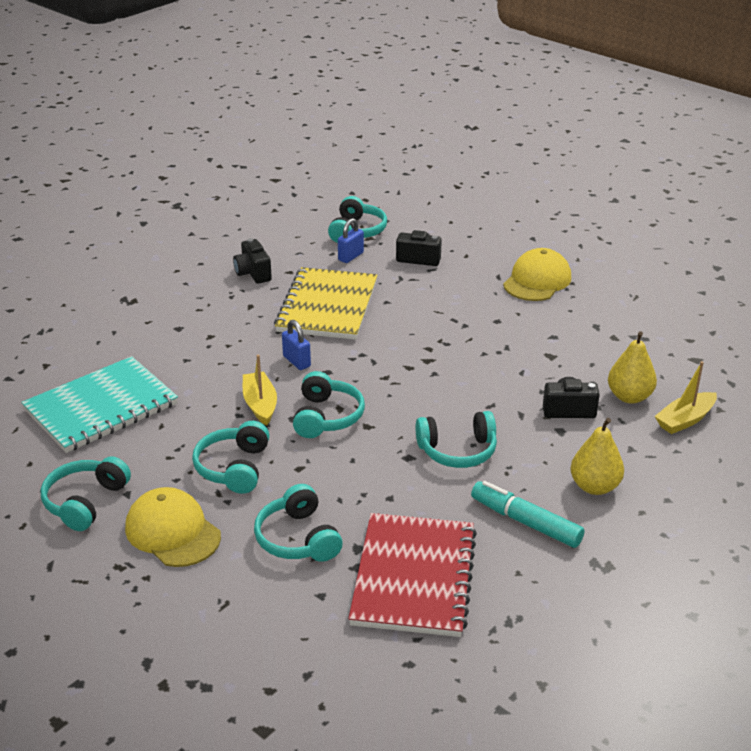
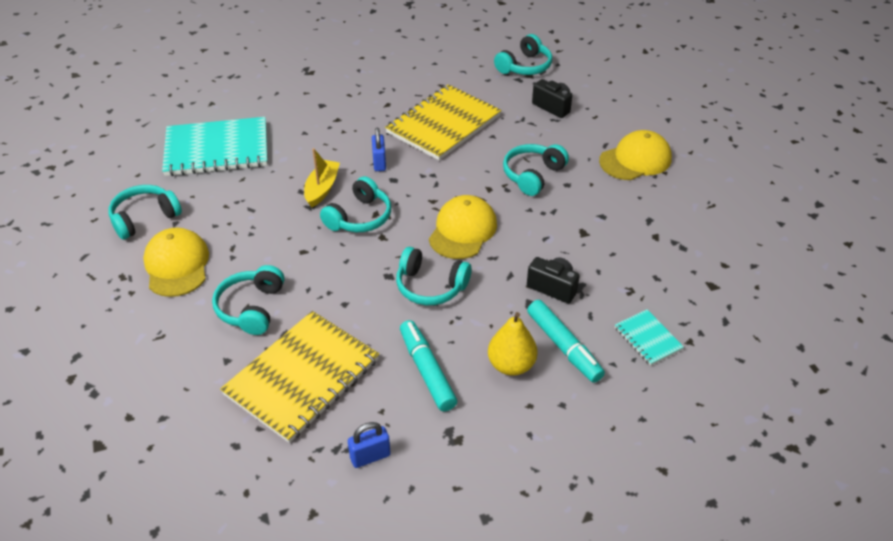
camera: 30 degrees right, 10 degrees up
(234, 468) = (259, 232): turquoise headphones -> turquoise headphones (533, 175)
(253, 273) = (413, 78): black camera -> none
(351, 256) = (500, 87): blue padlock -> blue padlock (370, 456)
(413, 577) = (302, 377): red notebook -> yellow notebook
(440, 392) = (463, 230): none -> yellow cap
(624, 454) = (563, 347): none -> turquoise marker
(629, 397) = (617, 296): yellow pear -> none
(685, 420) = (648, 338): yellow boat -> turquoise notebook

